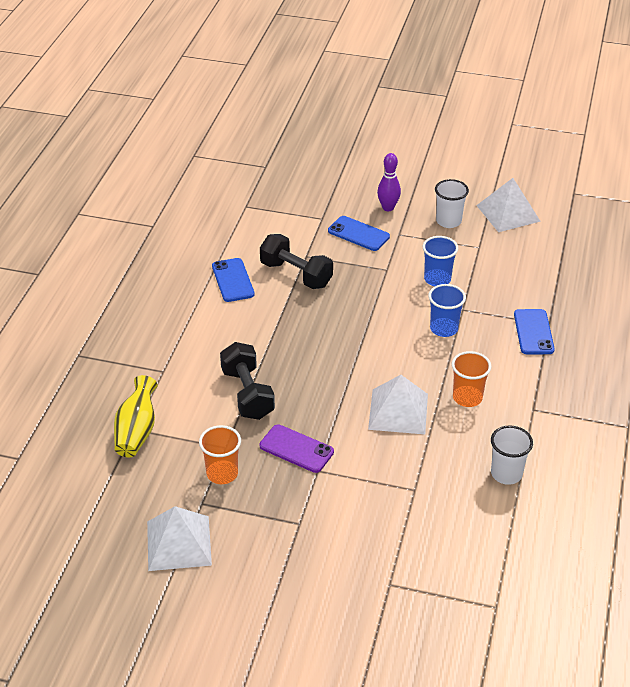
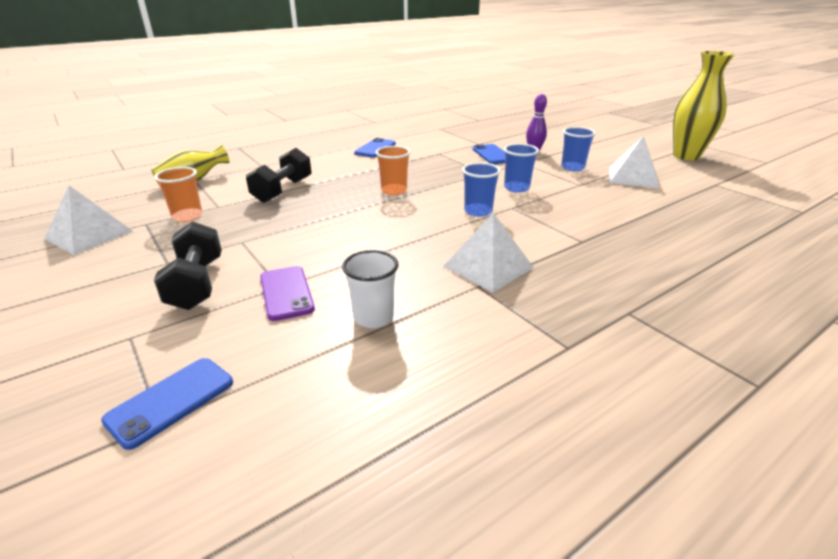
camera: 40 degrees right, 10 degrees down
(296, 274) = (418, 157): black dumbbell -> black dumbbell (196, 284)
(296, 449) = (253, 225): purple phone -> purple phone (286, 293)
(398, 411) = (359, 237): white pyramid -> white pyramid (488, 267)
(448, 221) = (572, 167): white cup -> blue cup
(467, 398) = (429, 253): orange cup -> orange cup (394, 190)
(519, 153) = (686, 156): none -> yellow vase
(533, 332) = (558, 240): blue phone -> blue phone (171, 401)

